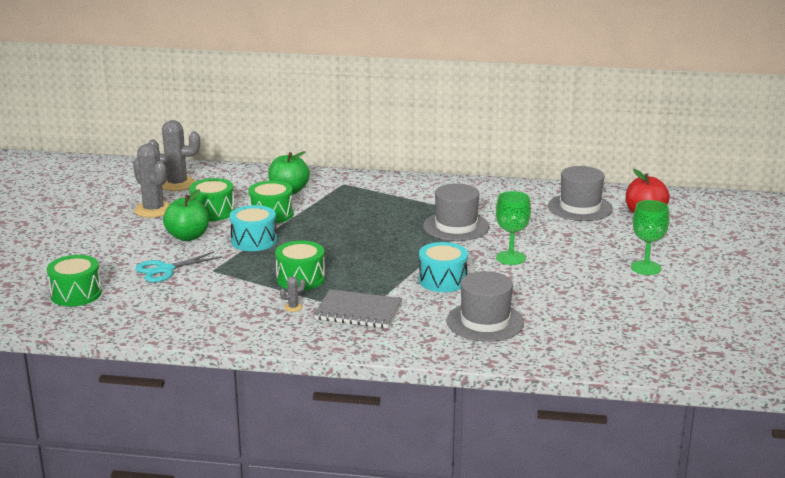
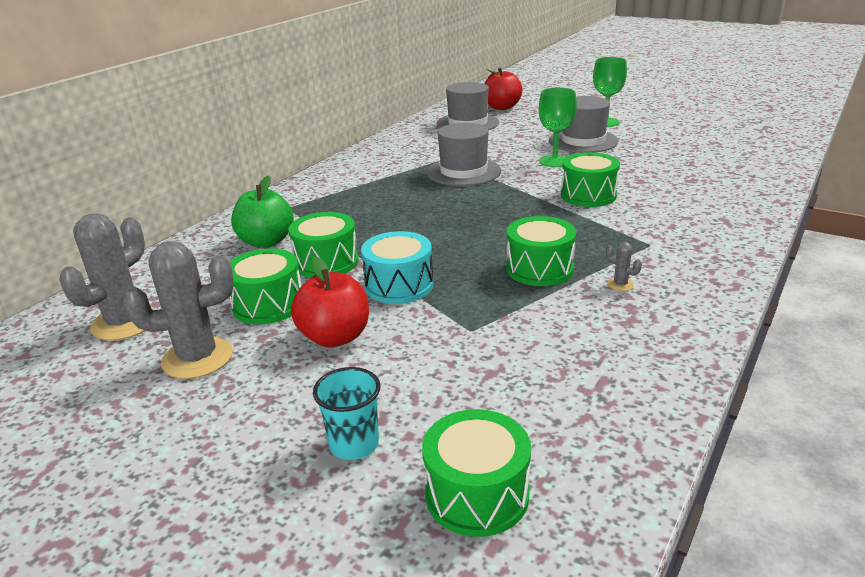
camera: 65 degrees left, 5 degrees up
(100, 261) = (354, 444): none -> turquoise cup
(165, 270) = (440, 374): turquoise scissors -> none
(188, 236) = (335, 337): green apple -> red apple
(293, 307) = (620, 284): grey cactus -> grey cactus turned 45 degrees counterclockwise
(358, 312) = (647, 247): grey notebook -> none
(443, 280) = (588, 195): turquoise drum -> green drum
(485, 322) = (691, 191): grey hat -> grey hat (583, 141)

